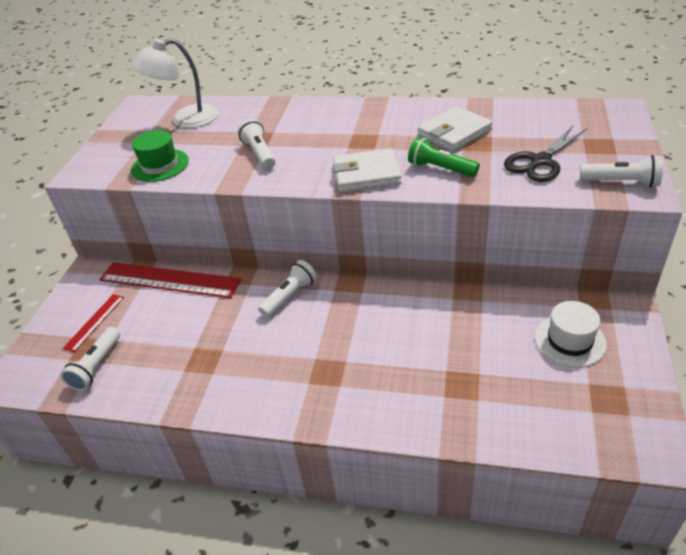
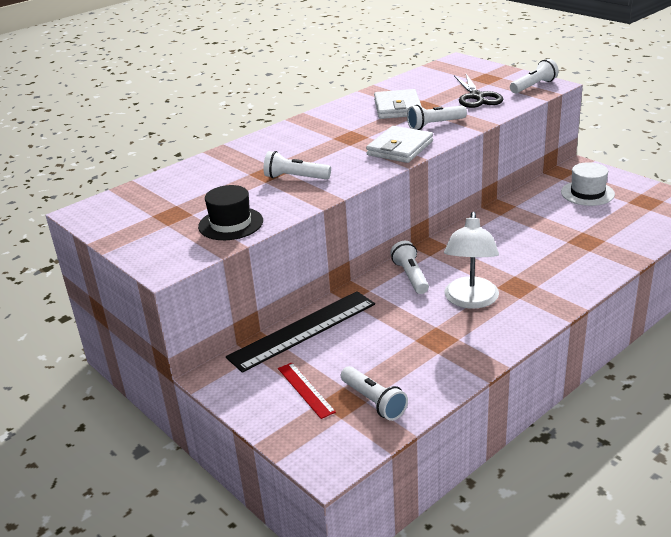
camera: 55 degrees left, 10 degrees down
(160, 165) = (230, 224): green hat -> black hat
(169, 280) = (303, 330): red ruler -> black ruler
(186, 120) = (168, 195): white lamp -> white lamp (470, 300)
(440, 169) = (435, 125): green flashlight -> white flashlight

